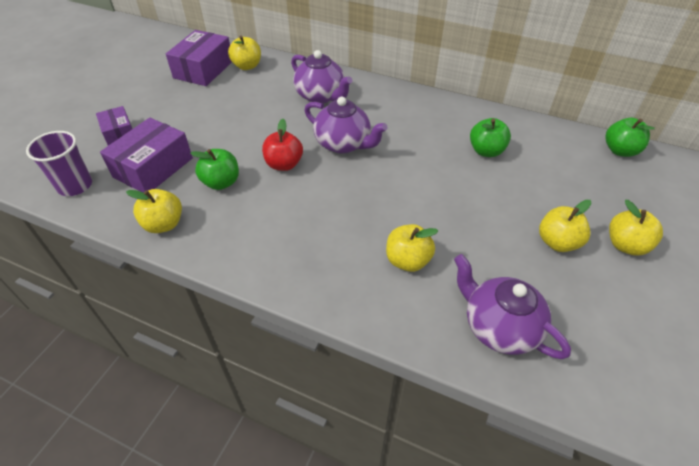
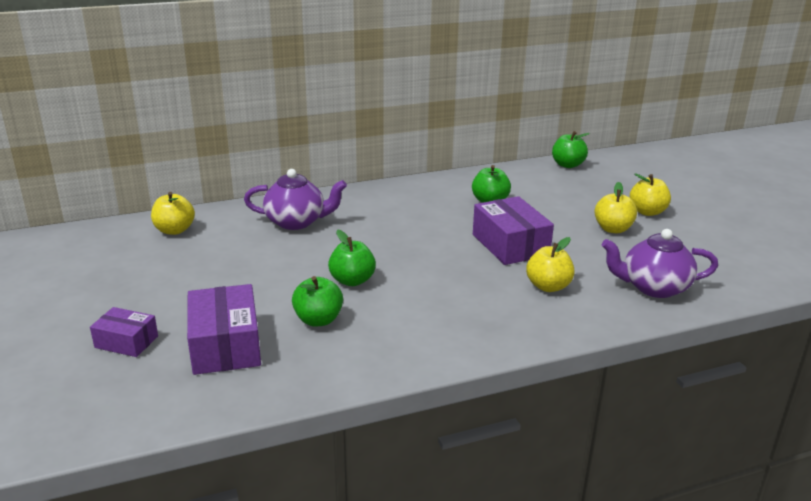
camera: 45 degrees left, 20 degrees down
(75, 186) = (161, 403): purple cup -> none
(164, 224) = (320, 374): yellow apple -> none
(203, 69) = (126, 252): purple box -> purple box (510, 245)
(284, 164) = (352, 280): red apple -> green apple
(343, 144) = (377, 244): purple teapot -> none

